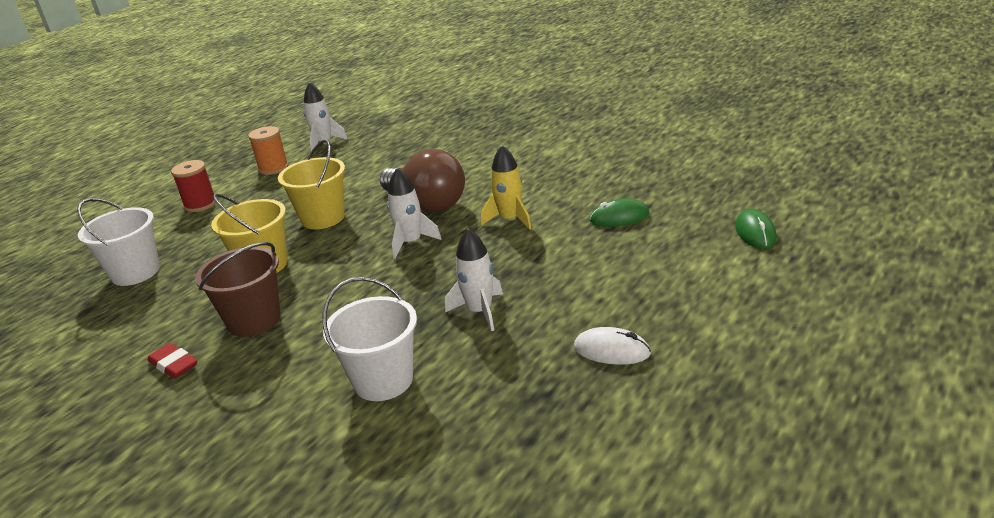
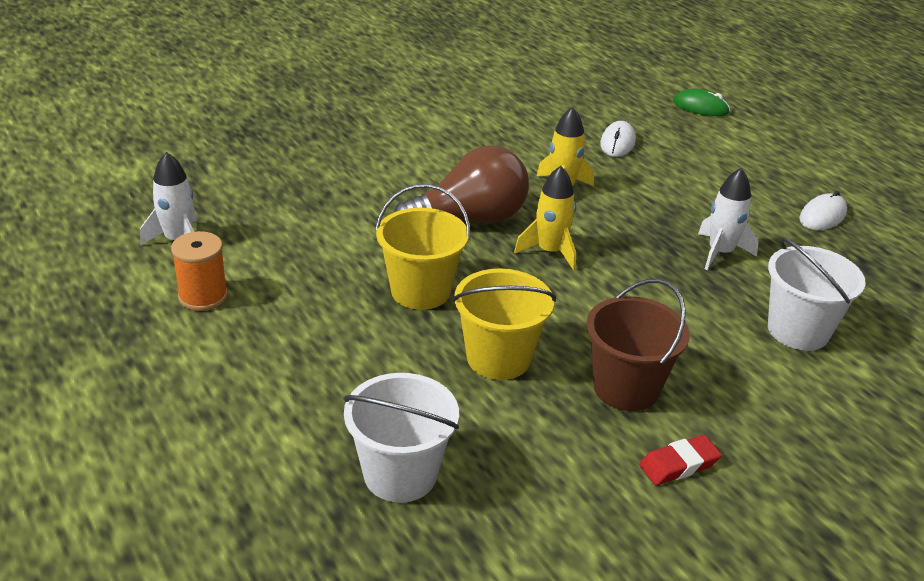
camera: 70 degrees left, 5 degrees up
(200, 204) = (239, 382): red spool -> none
(411, 242) = (550, 252): white rocket -> yellow rocket
(619, 217) = (617, 143): green mouse -> white mouse

